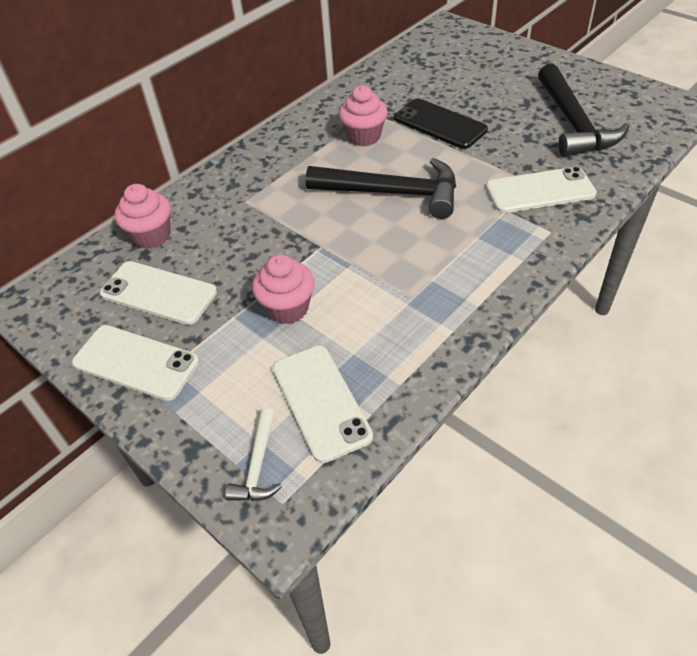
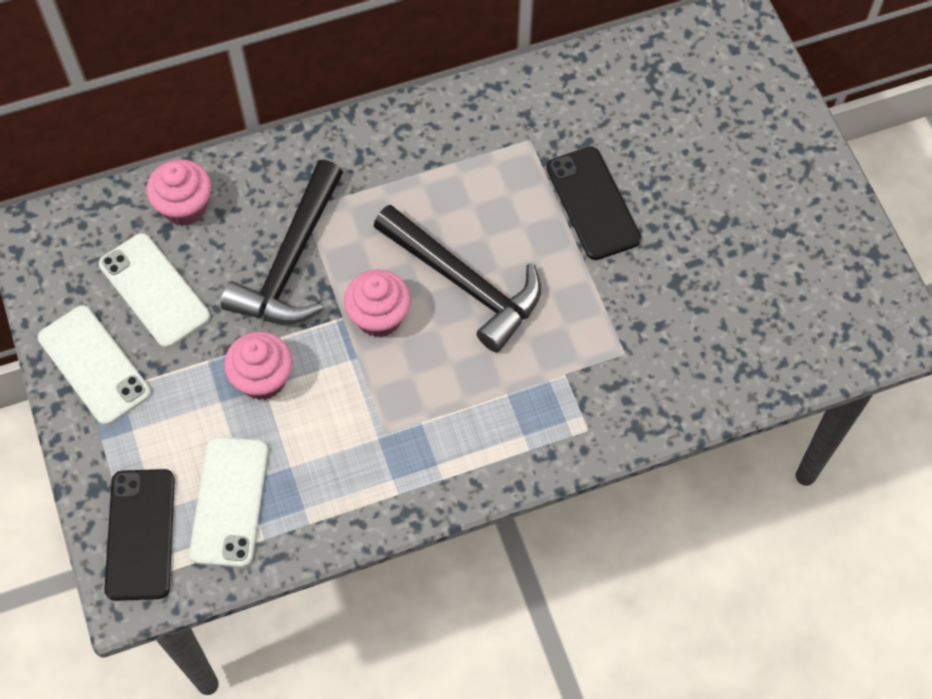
camera: 25 degrees right, 15 degrees up
(258, 465) = (141, 534): white hammer -> black phone
(363, 136) = (492, 176): pink cupcake -> pink cupcake (379, 317)
(540, 191) = (622, 369): white phone -> none
(573, 123) = (747, 288): black hammer -> black hammer (291, 262)

